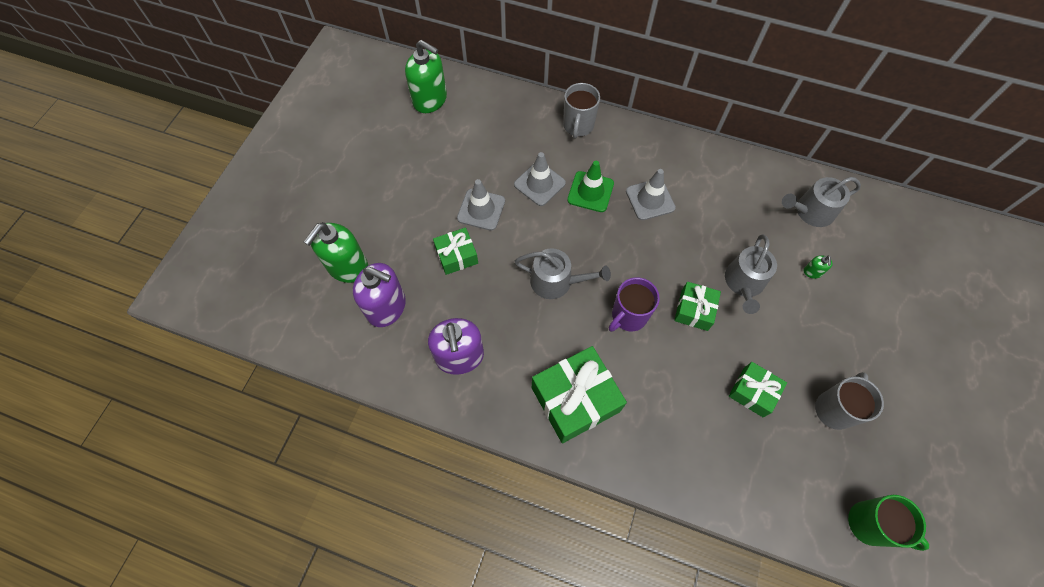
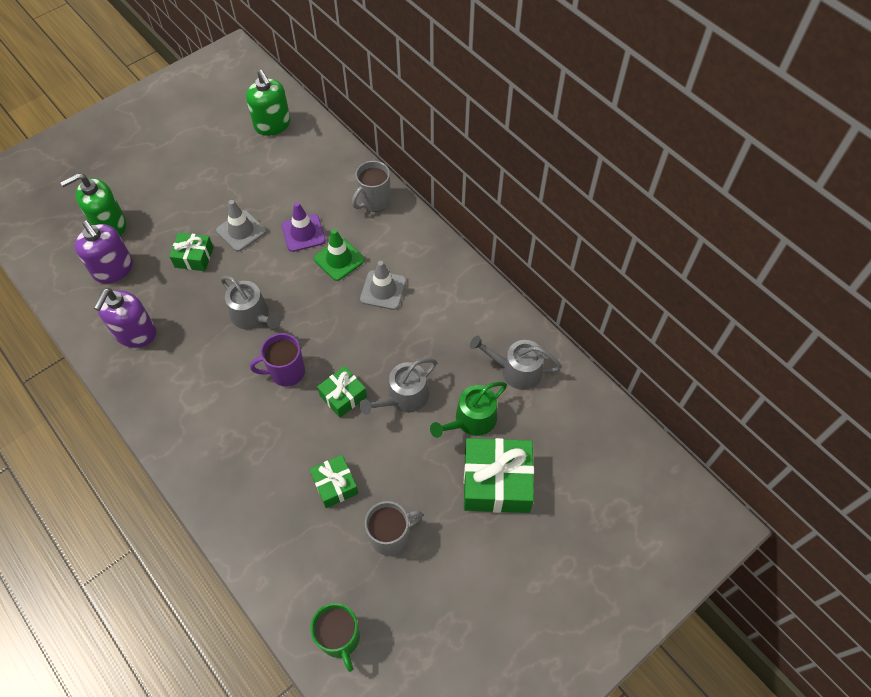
camera: 30 degrees right, 5 degrees down
(539, 184) = (303, 233): grey traffic cone -> purple traffic cone
(575, 399) = (193, 411): green gift -> green gift (496, 482)
(812, 272) = (471, 420): green soap dispenser -> green watering can

